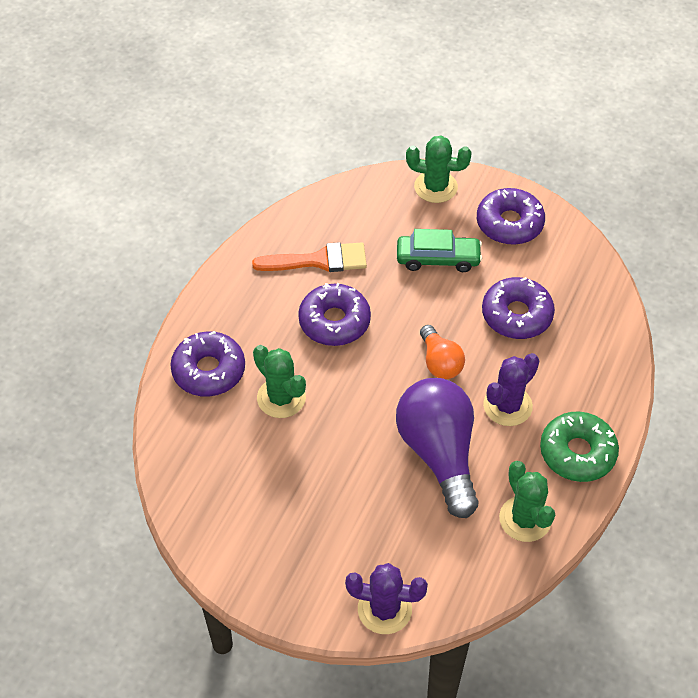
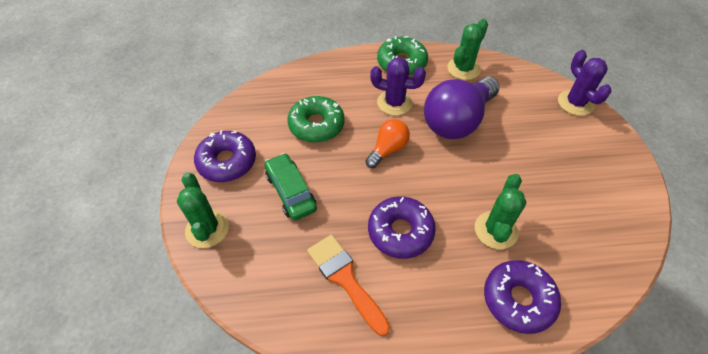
camera: 120 degrees left, 0 degrees up
(516, 315) = (316, 125): purple donut -> green donut

